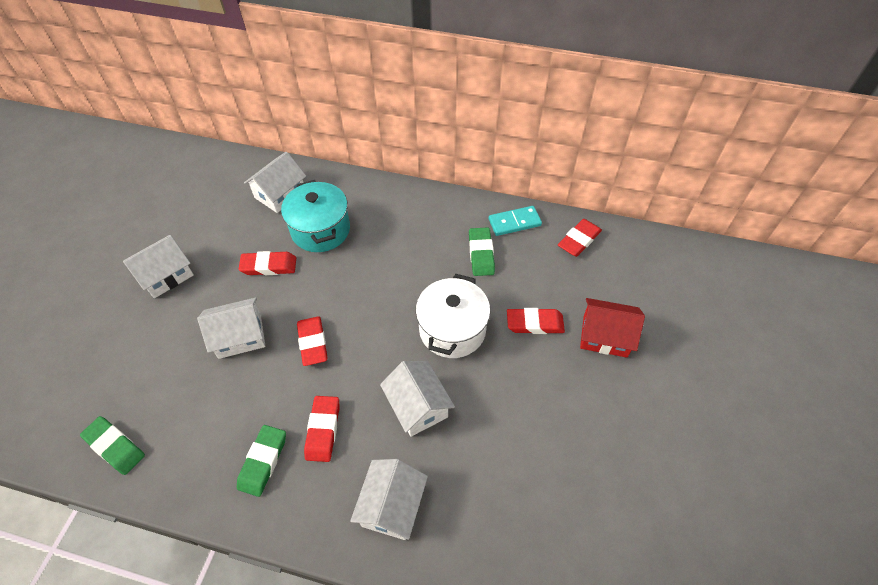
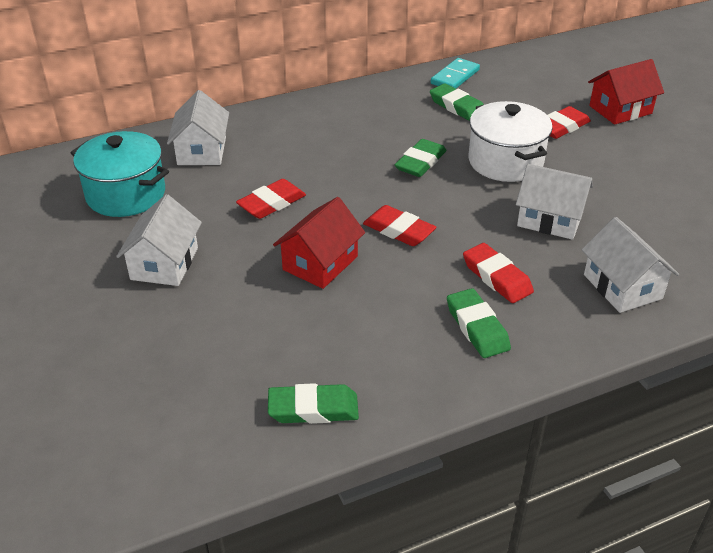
camera: 40 degrees left, 15 degrees down
(240, 336) = (320, 263): white house -> red house
(320, 230) = (286, 156): turquoise pot -> turquoise pot (126, 194)
(395, 291) = (420, 162): none -> green eraser
(579, 240) = (520, 66): red eraser -> none

